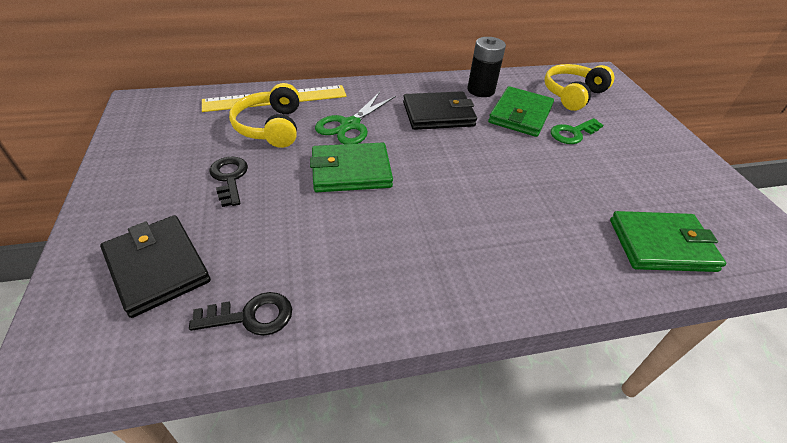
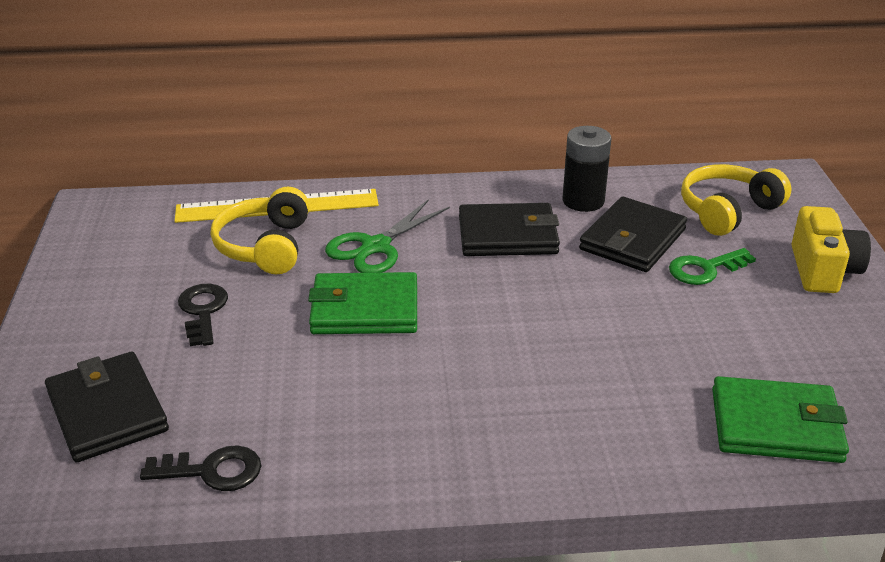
camera: 10 degrees right, 10 degrees down
(520, 115) = (632, 239): green wallet -> black wallet
(645, 131) = (823, 270): none -> yellow camera

